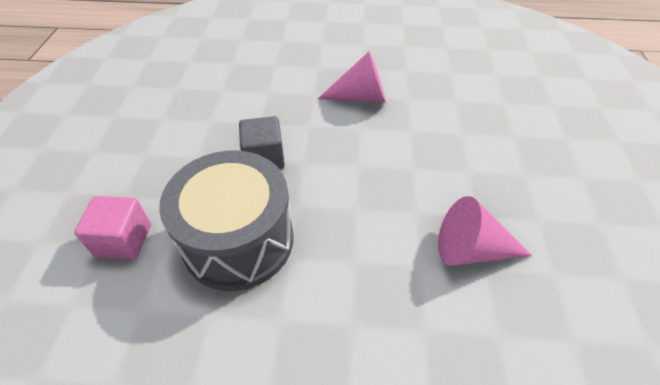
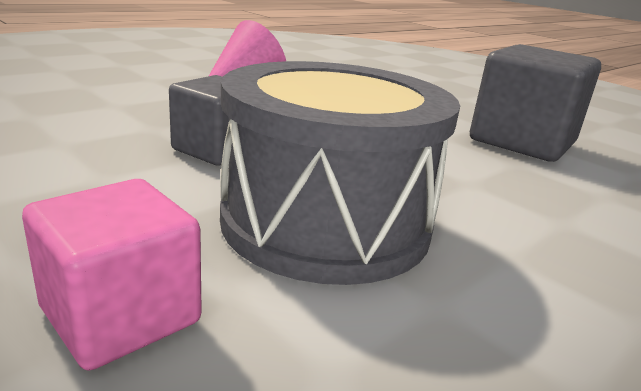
camera: 50 degrees left, 25 degrees down
(471, 250) = (522, 142): pink cone -> grey cube

